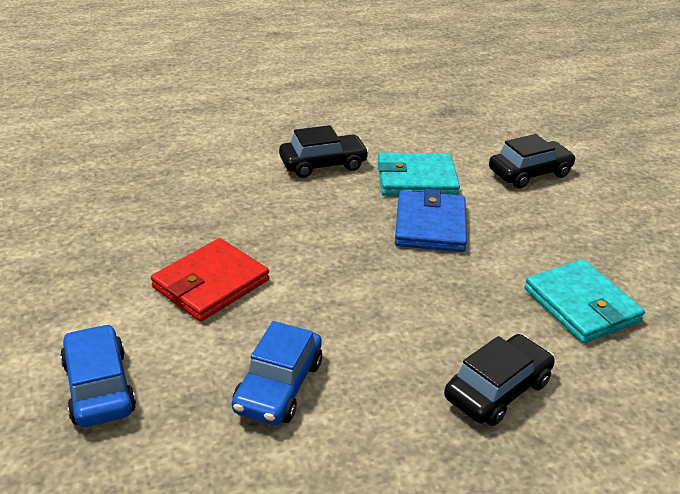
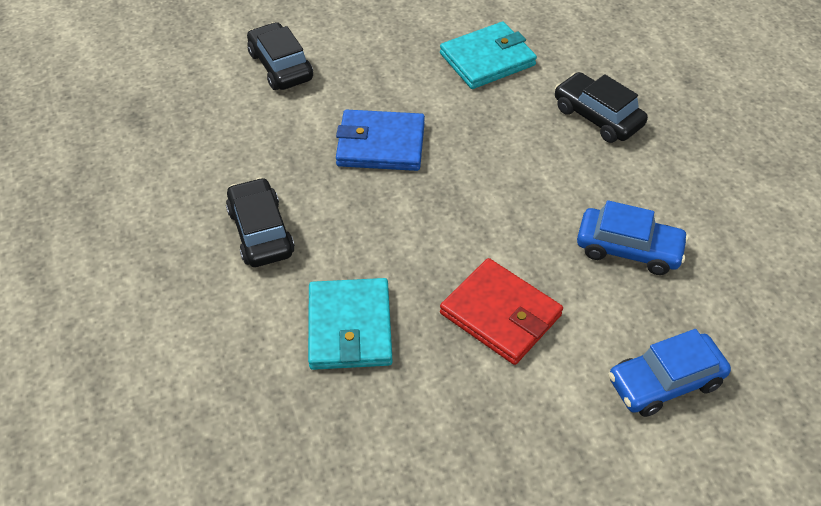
camera: 90 degrees left, 15 degrees up
(416, 179) = (293, 151): turquoise wallet -> turquoise wallet (350, 327)

